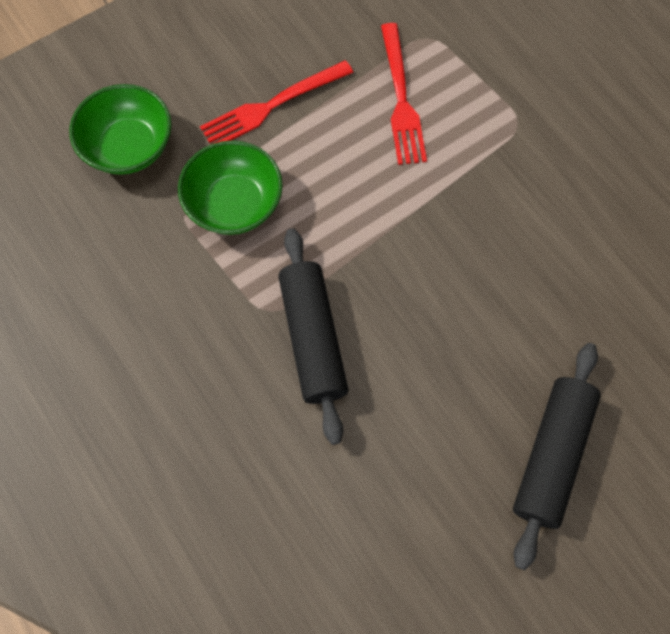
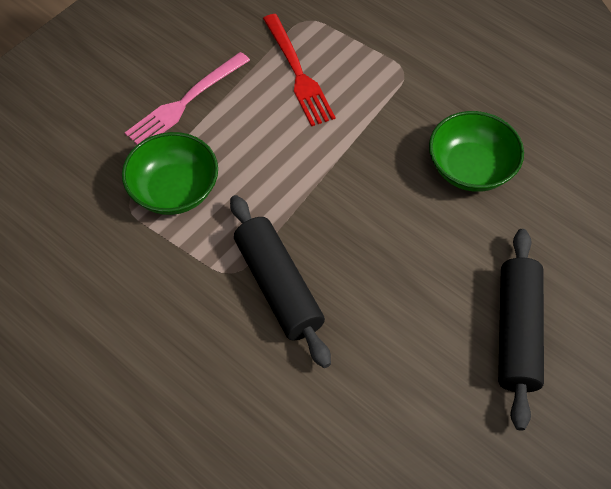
camera: 15 degrees left, 10 degrees down
(129, 147) = (63, 164): green bowl -> green bowl (470, 168)
(272, 105) = (185, 102): red fork -> pink fork

